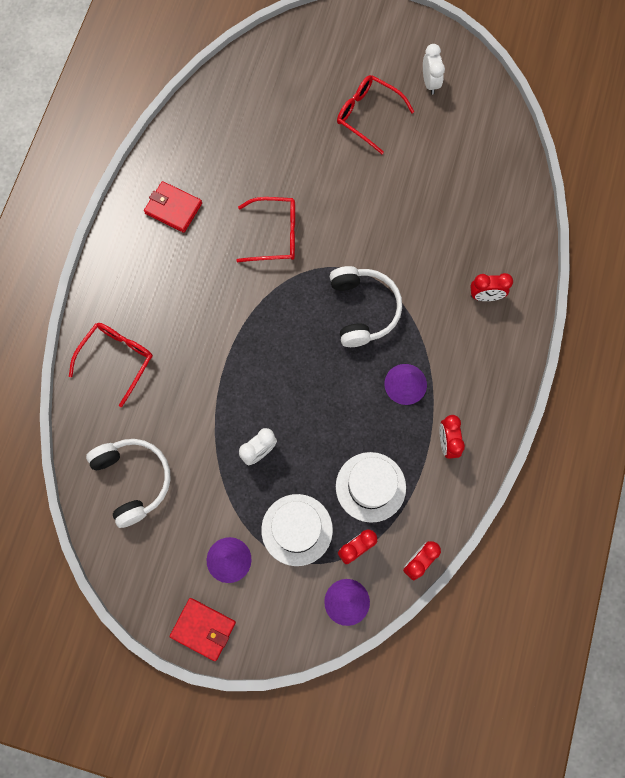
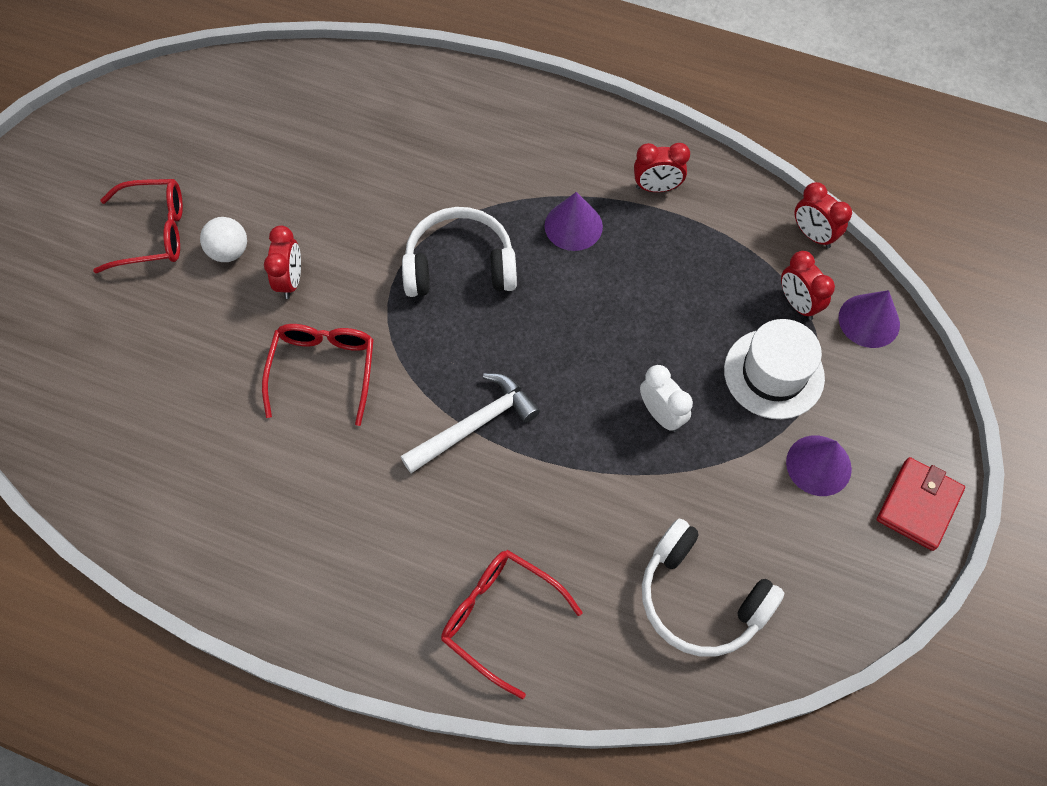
camera: 85 degrees left, 10 degrees down
(133, 480) = (700, 598): white headphones -> white headphones turned 120 degrees counterclockwise
(173, 208) = (248, 517): red wallet -> none
(243, 332) = (475, 425): none -> white hammer
(358, 163) = (229, 252): none -> white ball
(367, 115) = (154, 233): red glasses -> red glasses turned 135 degrees counterclockwise
(370, 487) = (714, 279): white hat -> none
(430, 83) = (123, 152): white clock -> none
(485, 296) = (459, 125): red clock -> red clock (290, 281)

